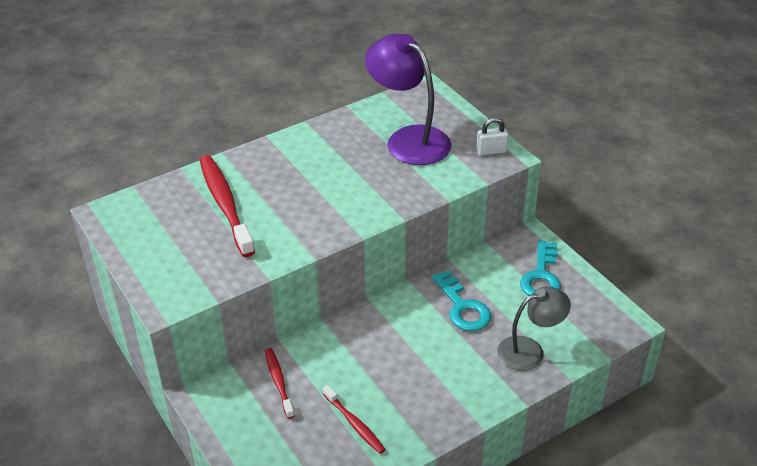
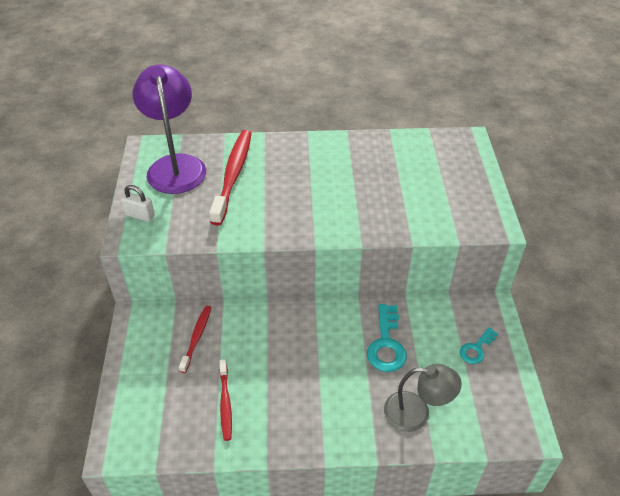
camera: 30 degrees right, 5 degrees up
(408, 139) = (419, 177): purple lamp -> purple lamp (175, 165)
(491, 151) = (485, 215): white padlock -> white padlock (140, 215)
(541, 277) = (476, 349): turquoise key -> turquoise key, size x0.62

